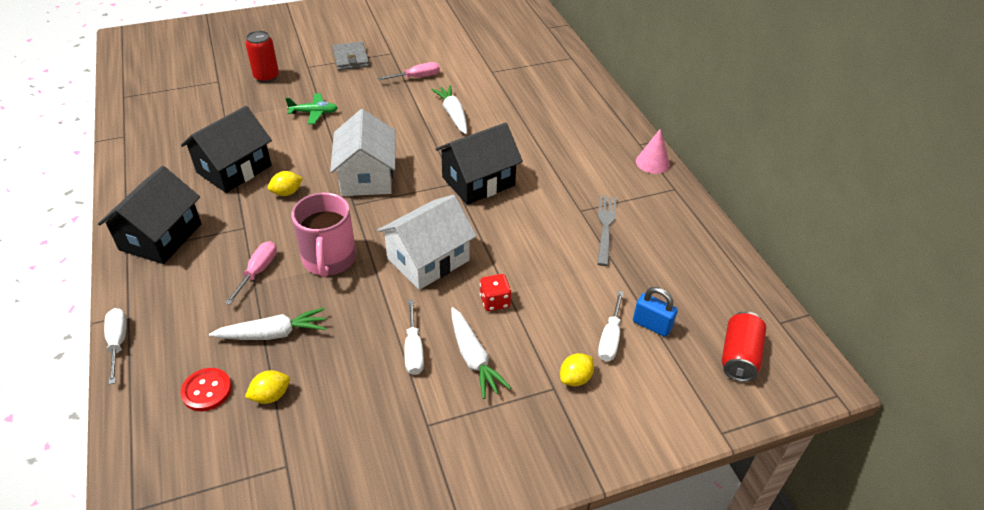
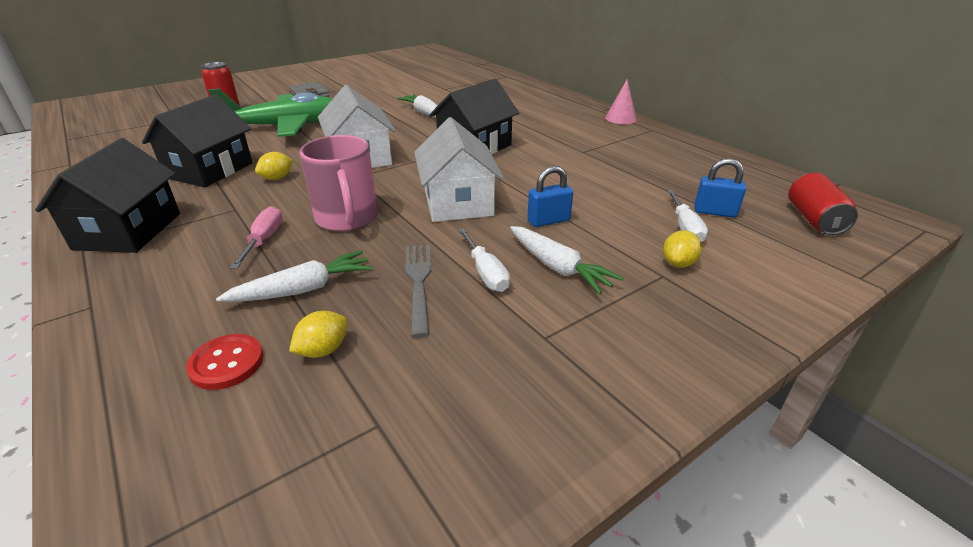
camera: 15 degrees left, 10 degrees down
(118, 343) = (78, 338): white screwdriver -> none
(314, 113) = (286, 126): green plane -> green plane, size x2.31
(416, 77) = (377, 98): pink screwdriver -> none
(428, 259) = (458, 202): white house -> white house turned 45 degrees counterclockwise
(495, 301) = (548, 221): red dice -> blue padlock
(605, 227) = (614, 158): grey fork -> grey fork (418, 283)

